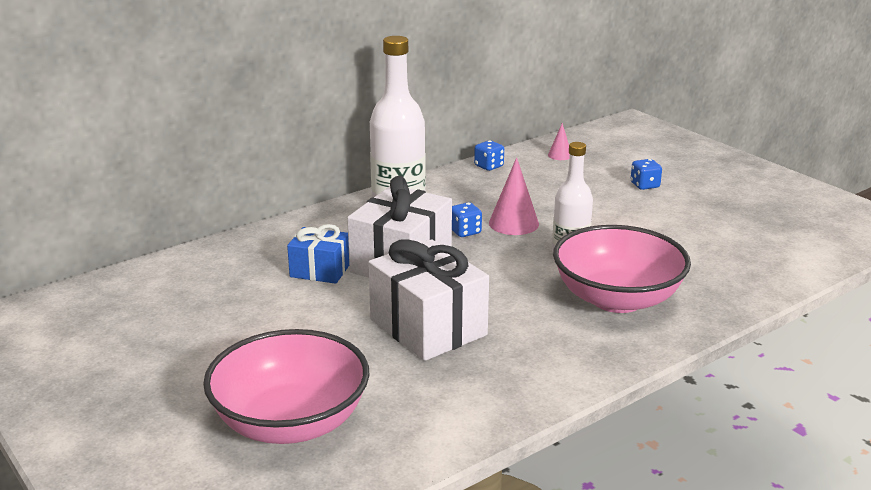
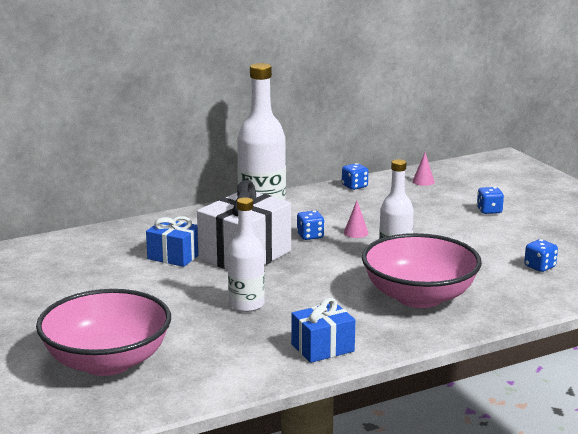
camera: 10 degrees right, 5 degrees down
(428, 327) = (246, 305): white gift -> white bottle
(513, 223) = (356, 232): pink cone -> pink cone, size x0.56
(537, 376) = (322, 348): none -> blue gift
(728, 249) = (539, 267): none -> blue dice

